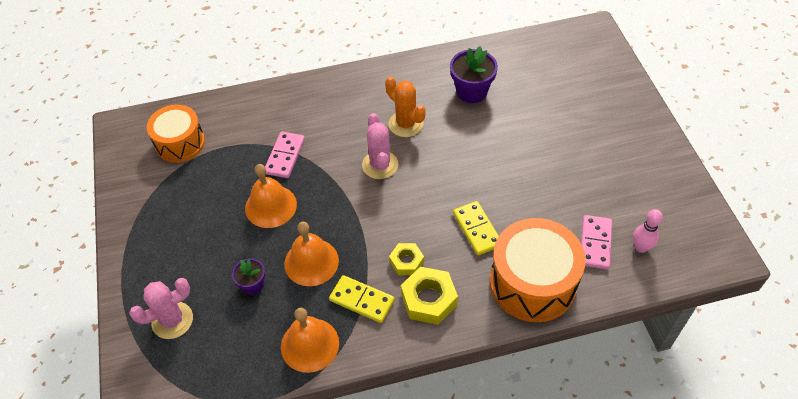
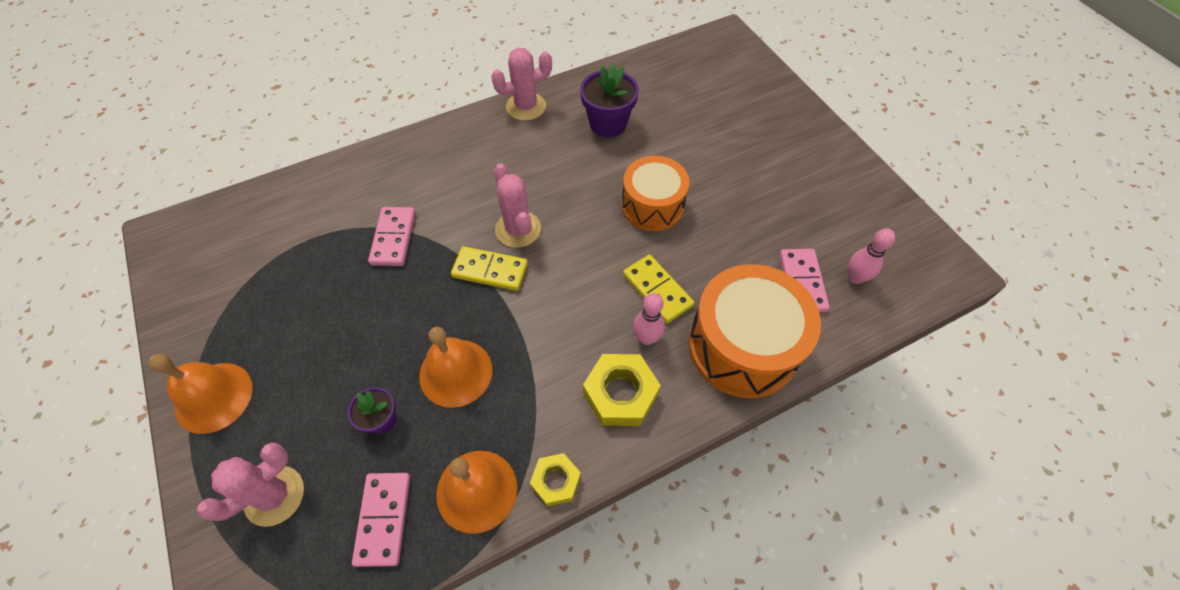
camera: 15 degrees left, 5 degrees up
(180, 143) = (249, 243): orange drum -> orange drum (652, 206)
(242, 350) = (383, 519): none -> pink domino
(271, 206) = (387, 306): orange bell -> orange bell (213, 397)
(362, 300) = (534, 412): yellow domino -> yellow domino (490, 270)
(406, 124) = (538, 174): orange cactus -> none
(406, 262) = (580, 348): yellow nut -> yellow nut (556, 481)
(408, 68) = (526, 106): none -> pink cactus
(459, 263) = (646, 338): none -> pink bowling pin

